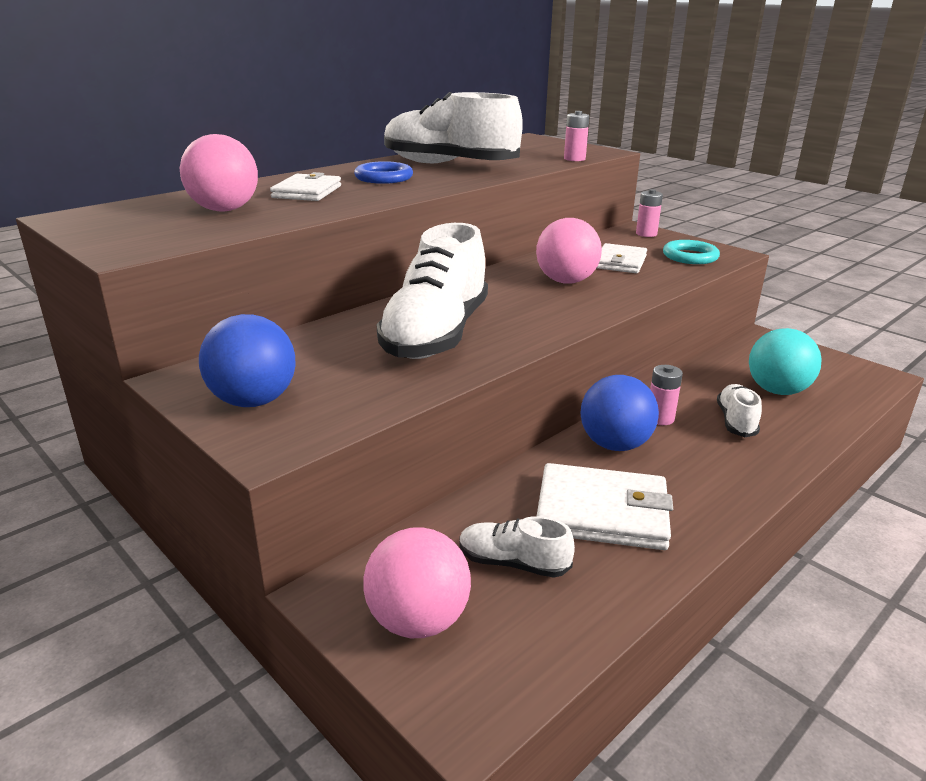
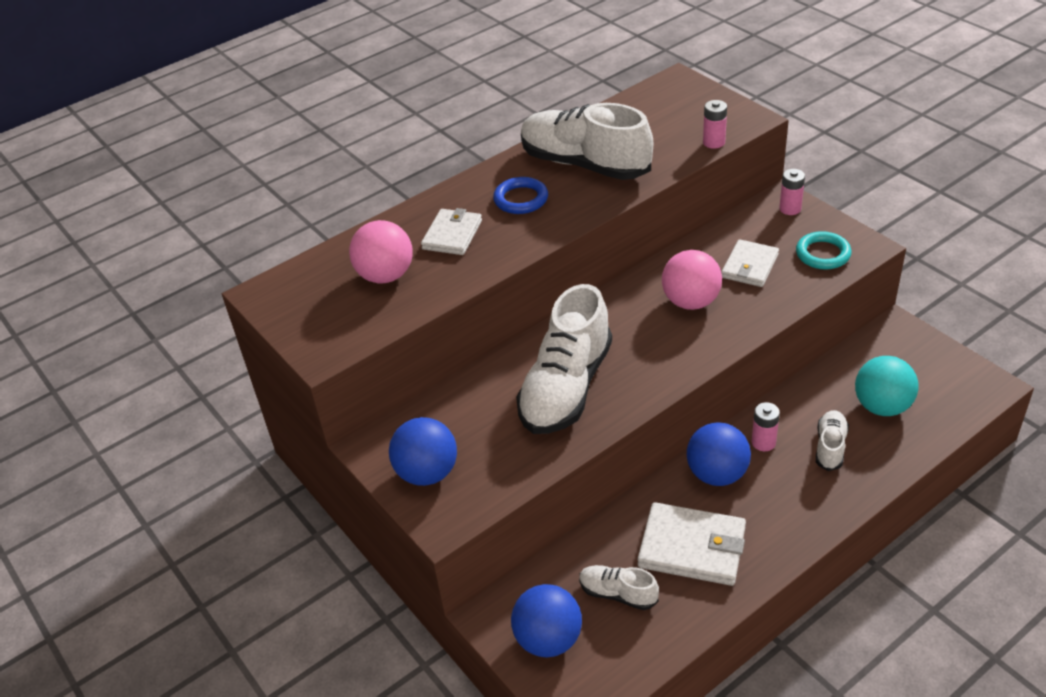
camera: 10 degrees right, 15 degrees up
(418, 620) = (548, 639): pink ball -> blue ball

